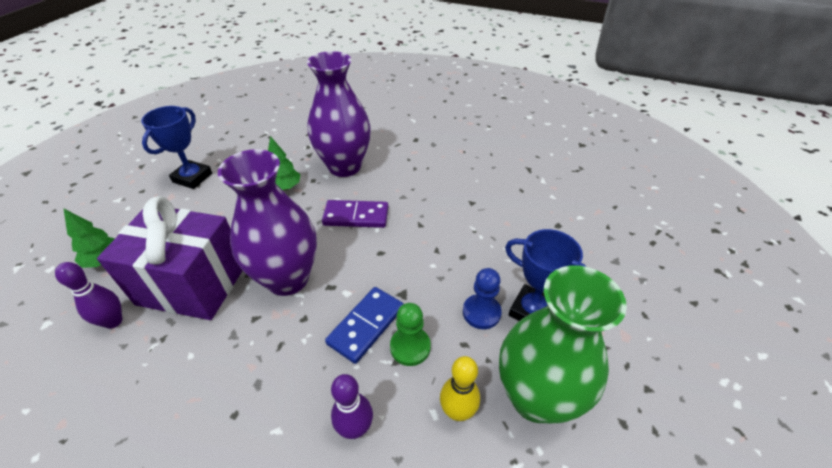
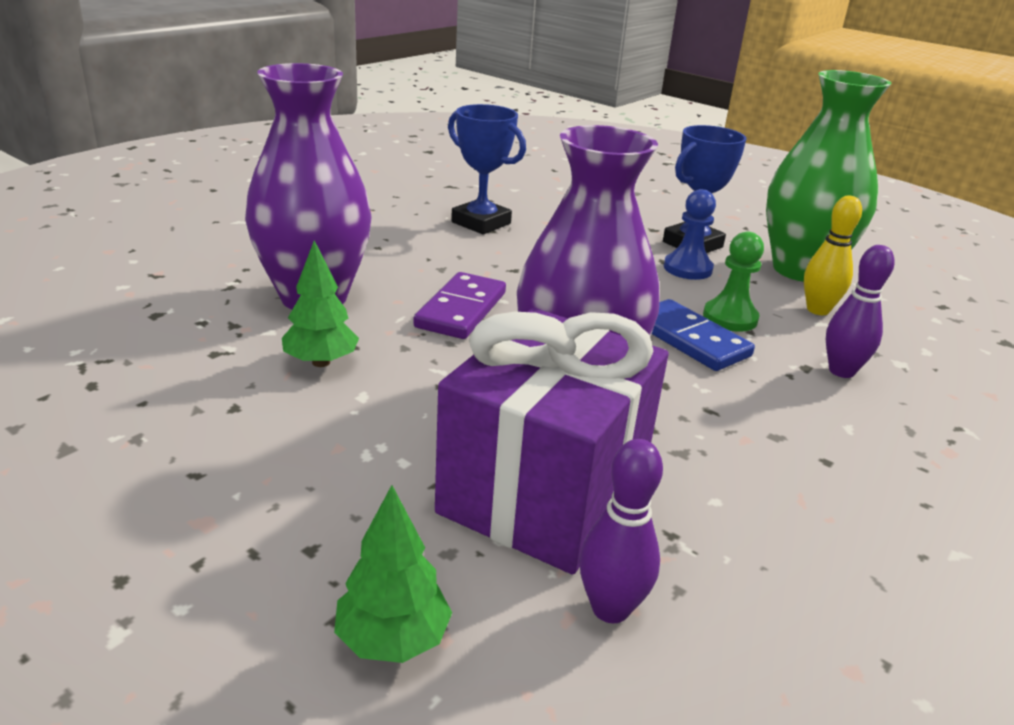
camera: 75 degrees left, 15 degrees down
(192, 178) = (155, 482): blue trophy -> blue trophy (481, 223)

